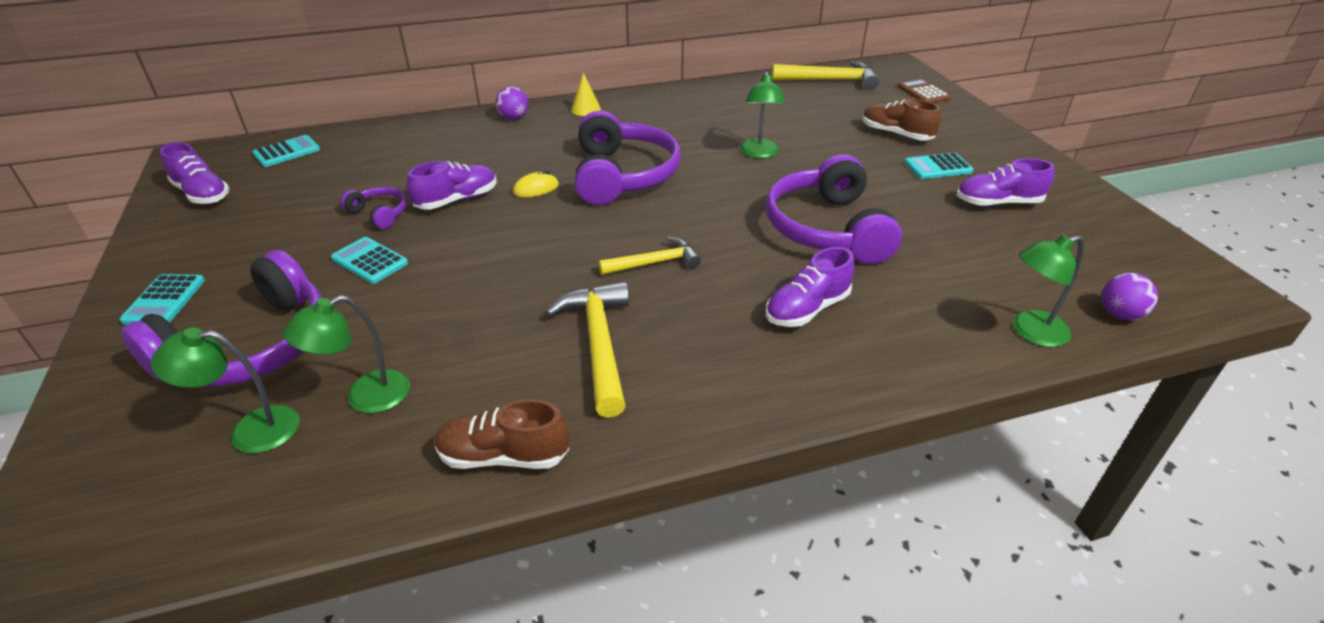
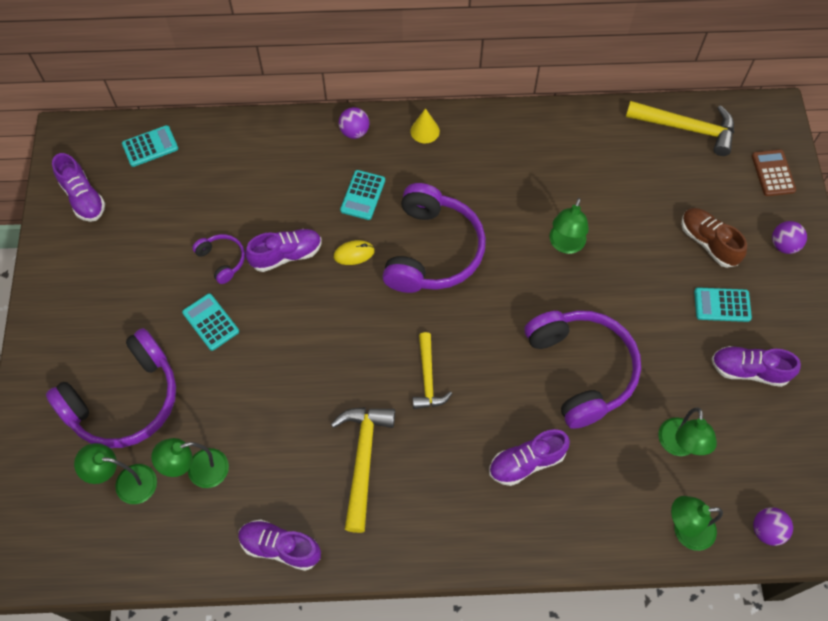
camera: 15 degrees right, 25 degrees up
(164, 300) = (64, 333): turquoise calculator -> turquoise calculator (363, 195)
(504, 456) = (280, 547): brown shoe -> purple shoe
(655, 263) = (428, 378): yellow hammer -> yellow hammer turned 90 degrees clockwise
(827, 229) = (582, 369): purple headphones -> purple headphones turned 150 degrees clockwise
(965, 127) = (783, 245): none -> purple ball
(970, 266) = (678, 446): none -> green lamp

